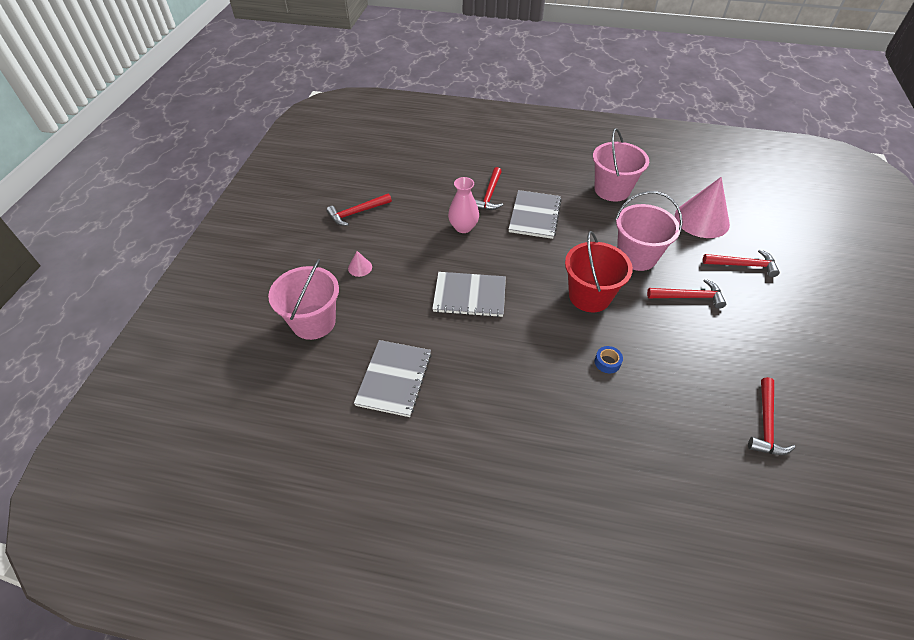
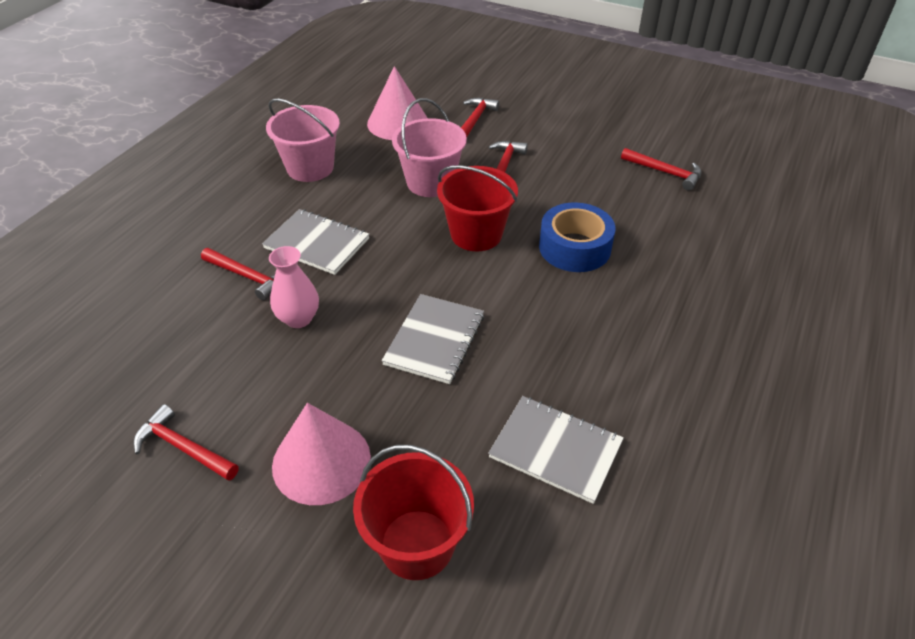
camera: 75 degrees left, 5 degrees down
(313, 322) = (417, 544): pink bucket -> red bucket
(357, 213) = (183, 447): red hammer -> red hammer turned 135 degrees clockwise
(360, 267) = (321, 461): pink cone -> pink cone, size x2.38
(607, 362) = (574, 247): blue tape -> blue tape, size x2.43

